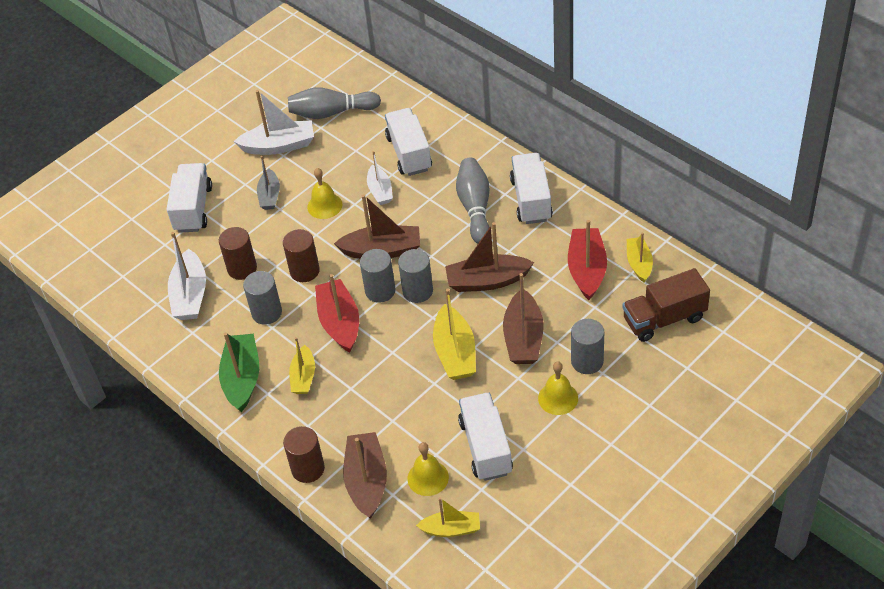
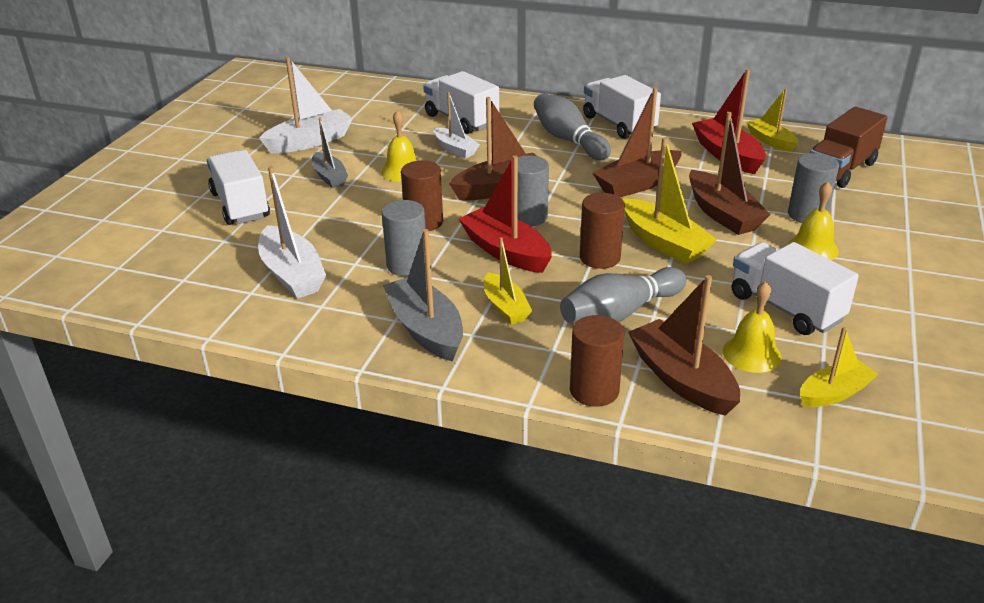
camera: 30 degrees left, 15 degrees down
(242, 268) = (343, 237): brown cylinder -> brown cylinder (600, 258)
(242, 378) = (426, 329): green boat -> grey boat
(331, 113) = (350, 111): grey bowling pin -> grey bowling pin (620, 313)
(417, 291) = (571, 208): grey cylinder -> none

